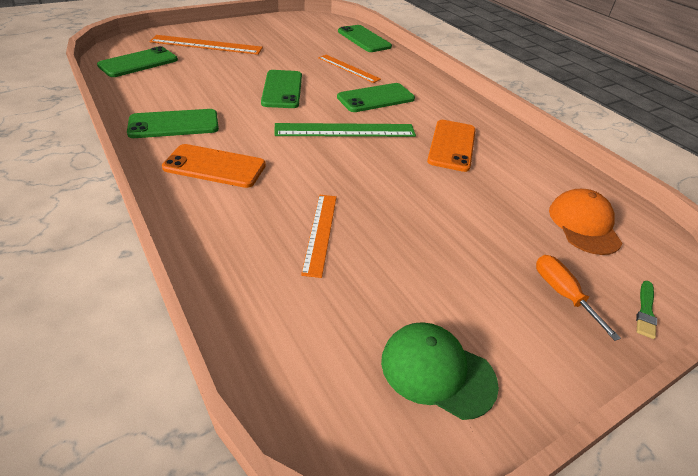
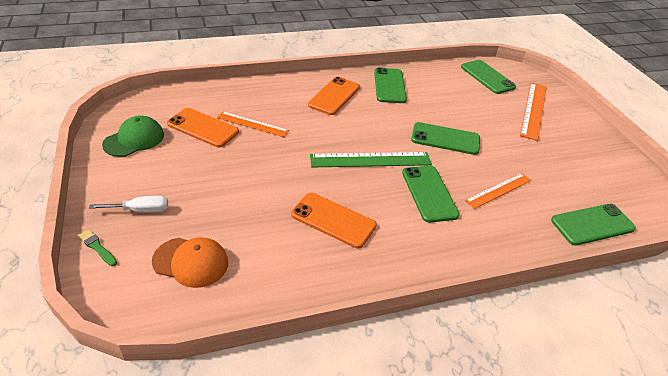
camera: 105 degrees right, 0 degrees up
(345, 130) = (370, 160): green ruler -> green ruler turned 75 degrees clockwise
(357, 286) = (203, 128): none -> orange phone
(562, 293) = (141, 210): orange screwdriver -> white screwdriver

